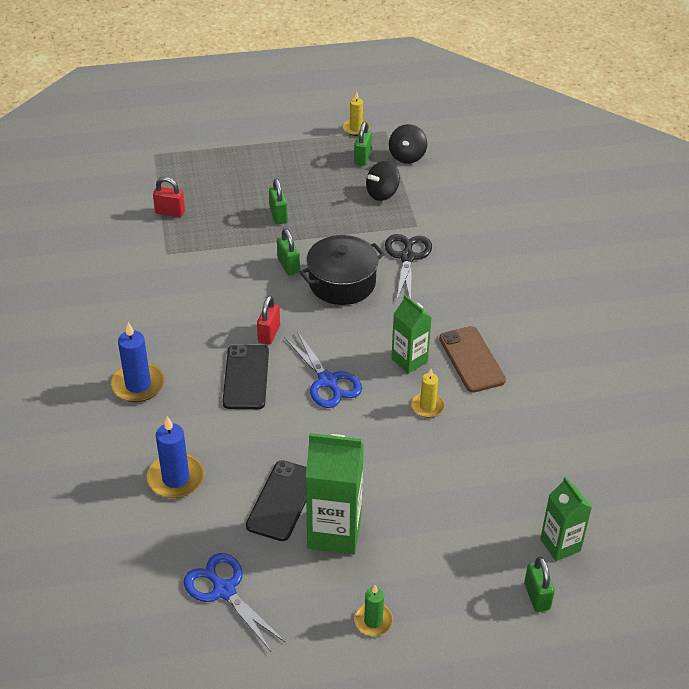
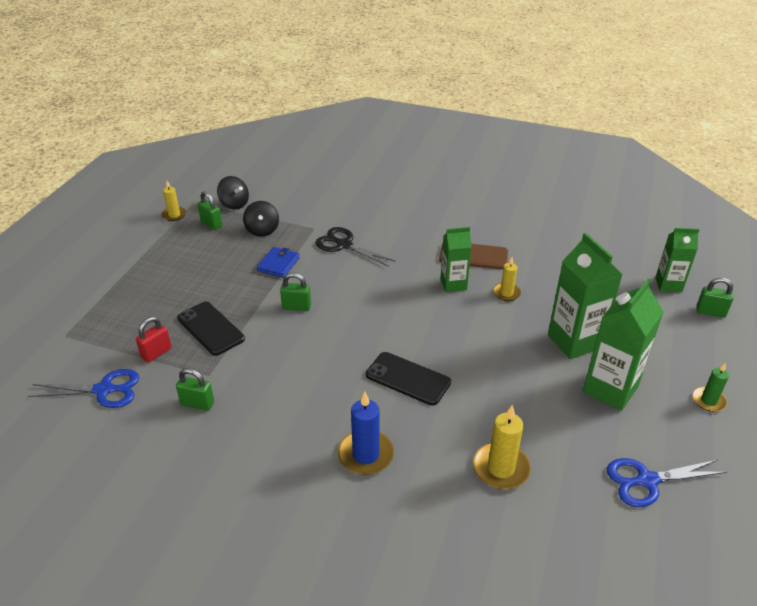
camera: 60 degrees left, 5 degrees down
(175, 478) = (501, 468): blue candle -> yellow candle
(269, 334) = (367, 346): red padlock -> none
(278, 215) = (231, 290): green padlock -> green padlock (197, 404)
(282, 501) = (562, 407): black phone -> black phone (210, 328)
(327, 381) = (445, 333): blue scissors -> blue scissors (104, 390)
(339, 227) = (278, 264): none -> blue wallet
(342, 283) = (342, 286): black pot -> none
(389, 484) = (574, 341): none -> green carton

